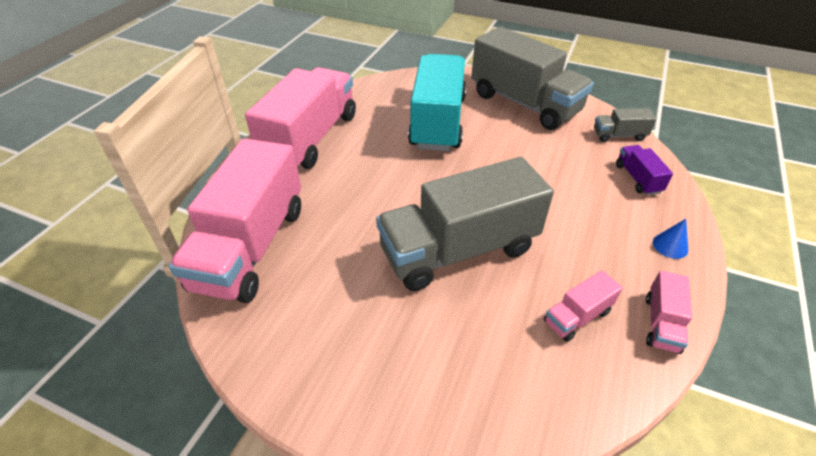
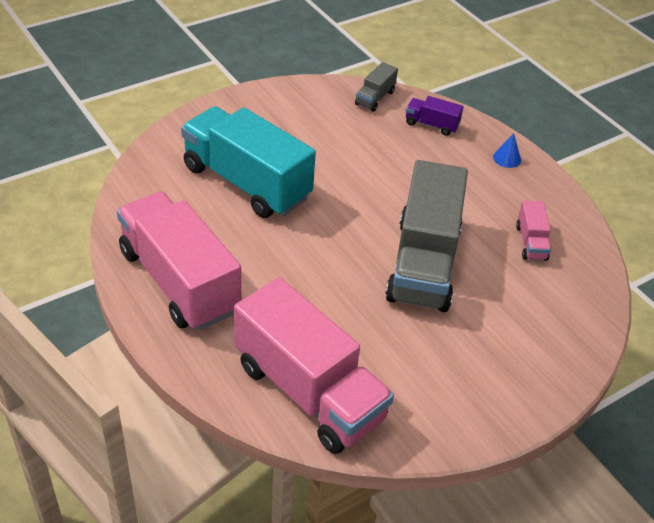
camera: 60 degrees left, 0 degrees up
(524, 103) = (277, 116): grey truck -> none
(661, 323) = (563, 209): pink truck -> none

